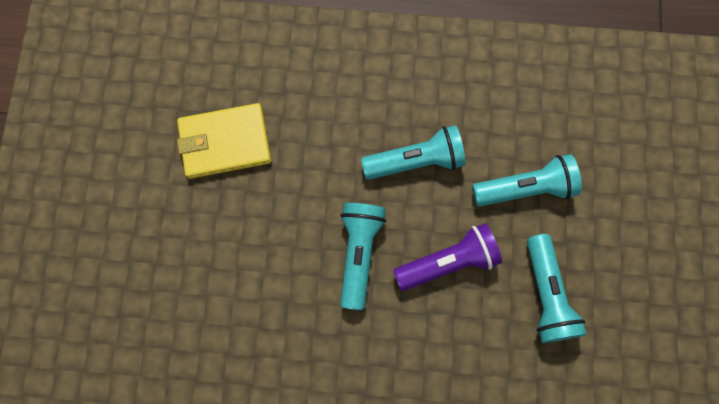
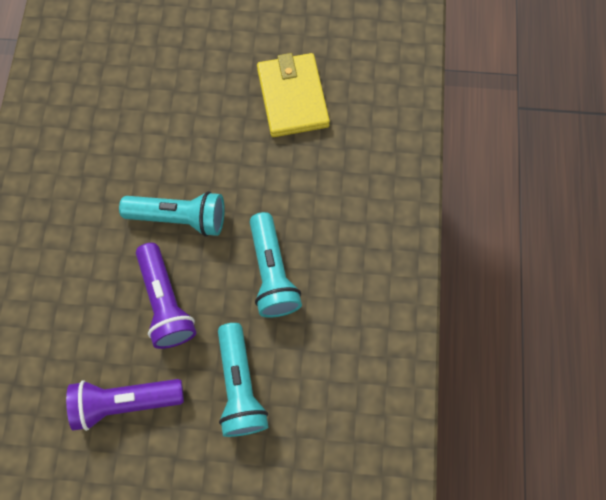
camera: 90 degrees right, 5 degrees down
(546, 294) = (125, 401): turquoise flashlight -> purple flashlight

